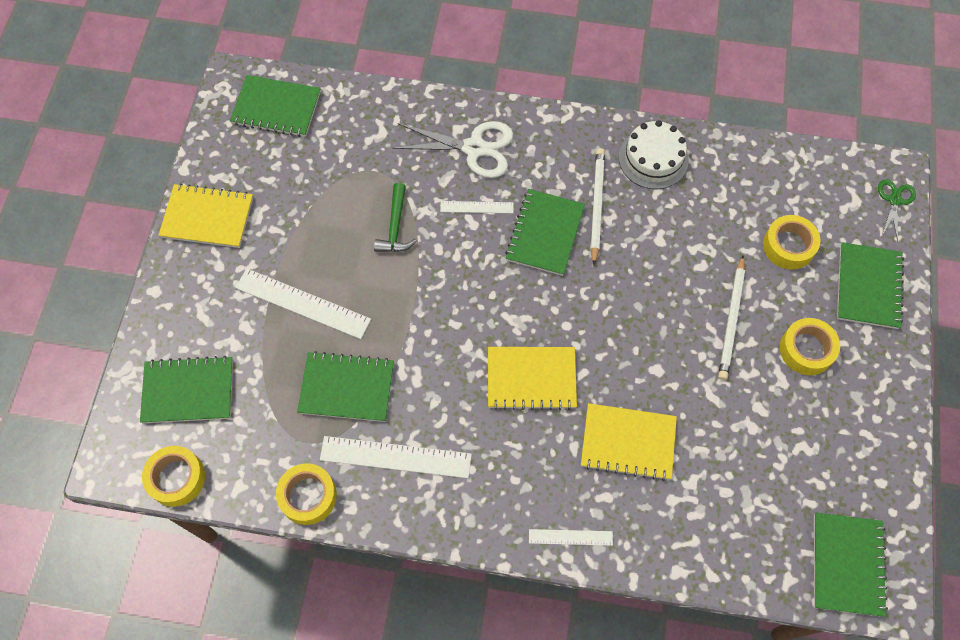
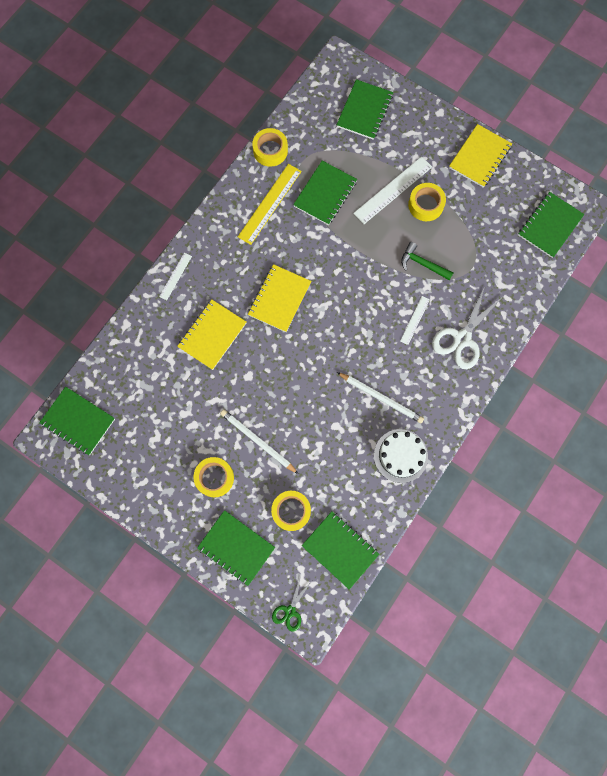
camera: 115 degrees right, 10 degrees up
(176, 478) = (314, 89): yellow tape -> yellow tape (425, 205)
(395, 457) = (269, 204): white ruler -> yellow ruler
(544, 233) = (375, 354): green notebook -> green notebook (340, 549)
(895, 200) = (290, 611): green scissors -> green scissors turned 75 degrees clockwise

